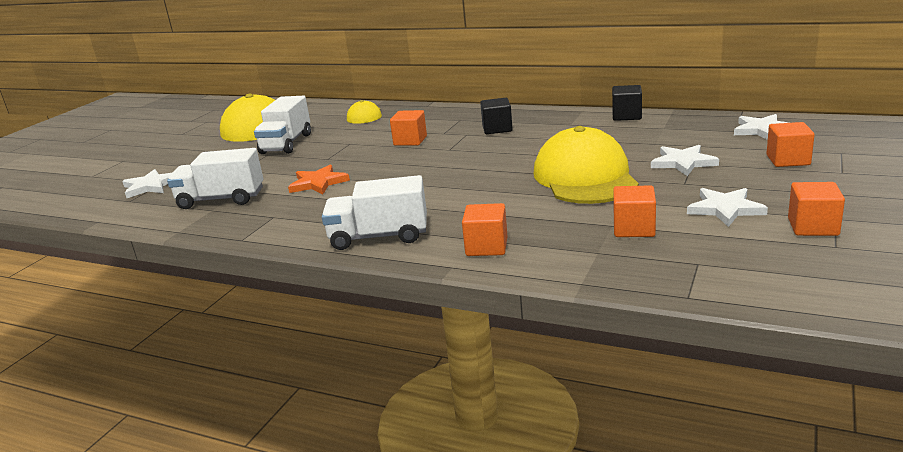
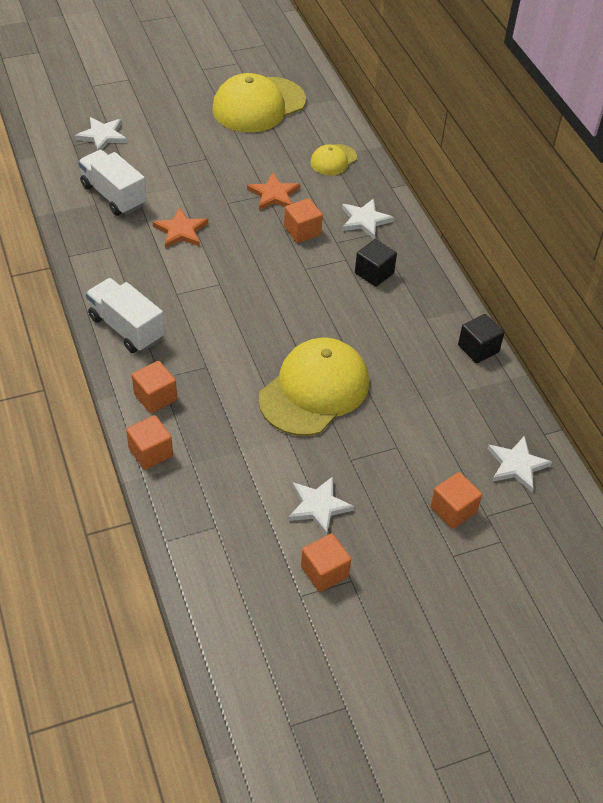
camera: 40 degrees right, 25 degrees up
(286, 144) = (234, 154): white truck -> none
(355, 141) = (274, 195): none -> orange star
(634, 228) = (244, 466): orange cube -> orange cube (150, 452)
(683, 163) = (393, 440): white star -> white star (364, 220)

